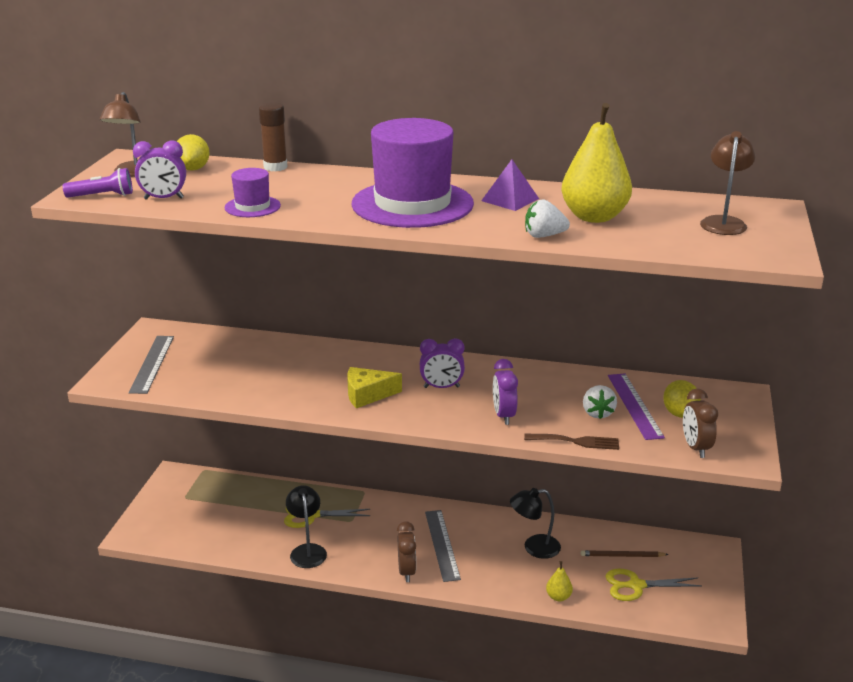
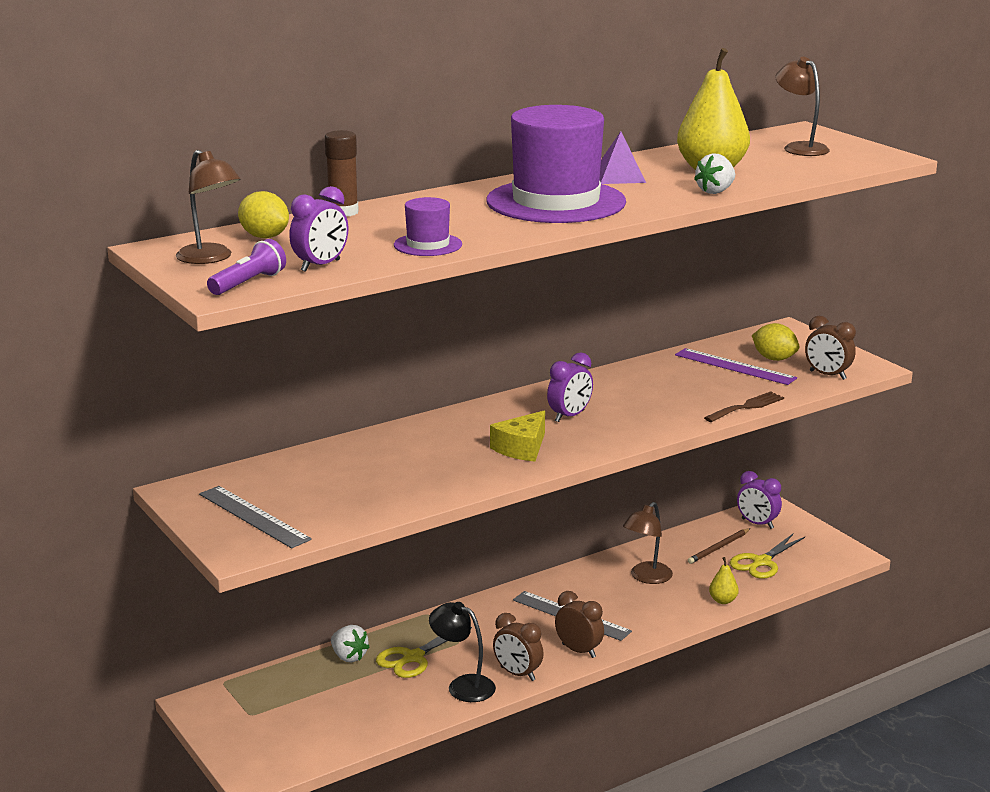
camera: 45 degrees left, 5 degrees down
(347, 563) = (517, 674): none -> brown clock
(503, 415) = (660, 414): purple clock -> purple clock (757, 524)
(534, 547) = (646, 577): black lamp -> brown lamp
(598, 413) = (721, 382): white strawberry -> white strawberry (349, 657)

